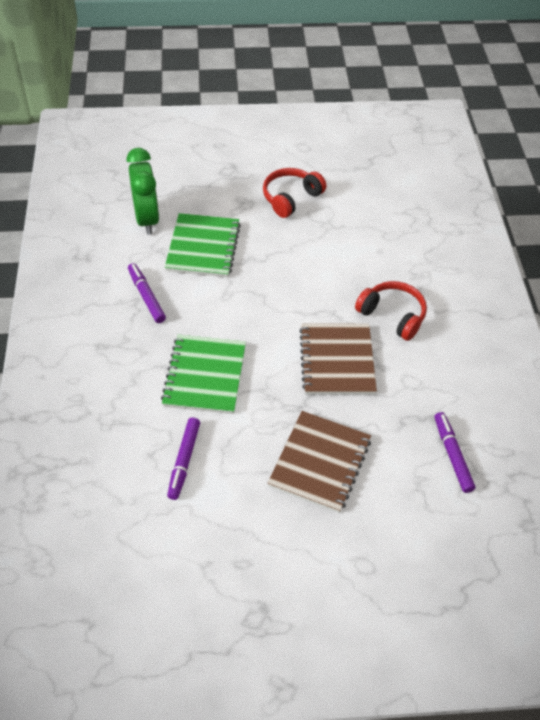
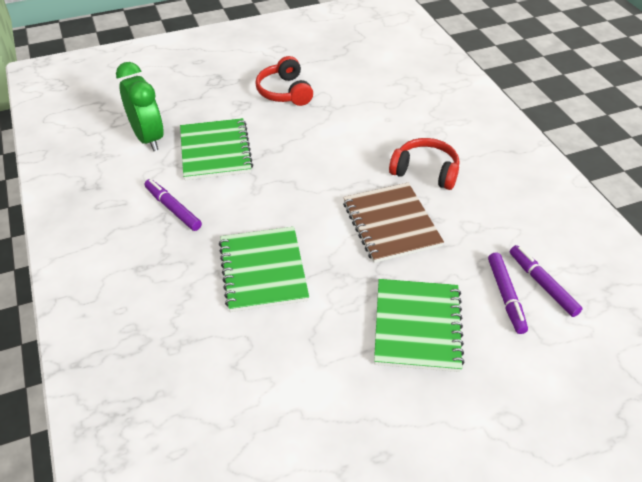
camera: 15 degrees left, 5 degrees down
(184, 461) = (274, 363): purple marker -> purple marker (506, 296)
(291, 198) = (285, 92): red headphones -> red headphones turned 45 degrees counterclockwise
(320, 463) = (417, 326): brown notebook -> green notebook

